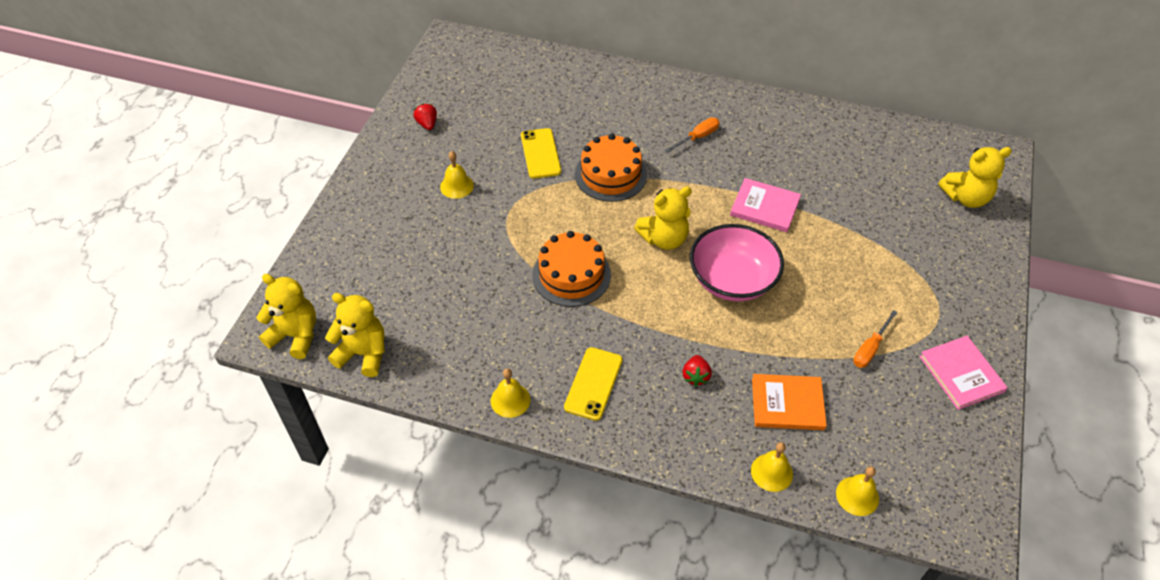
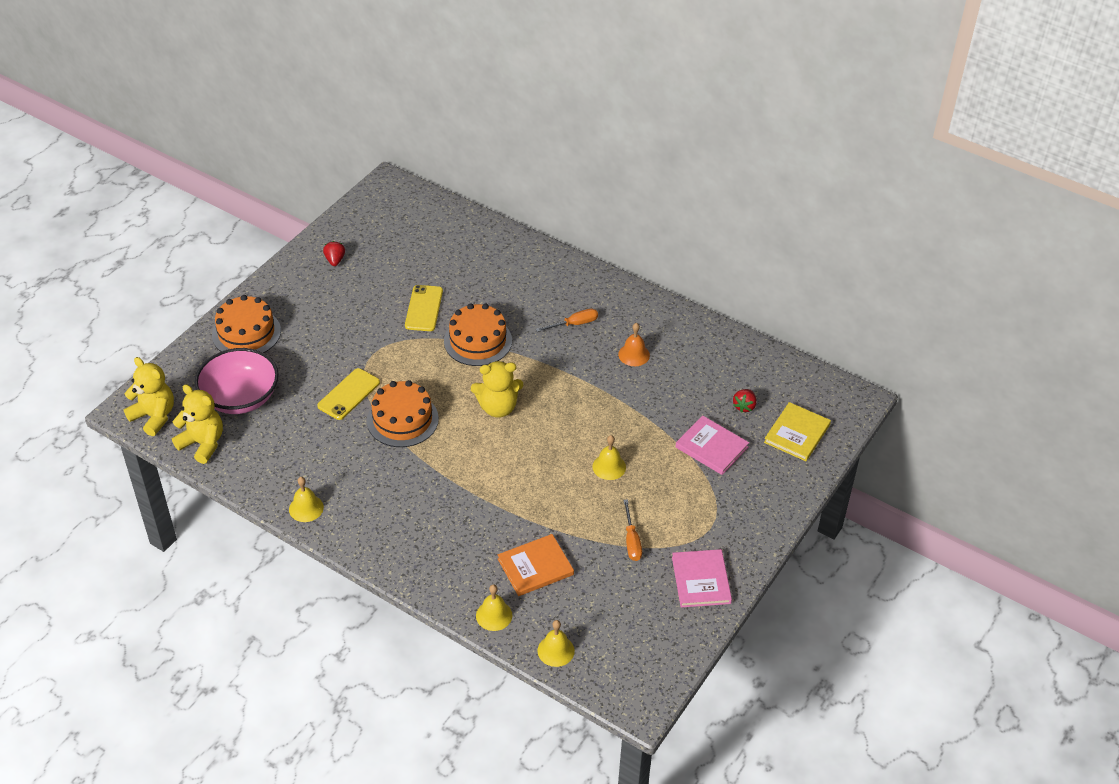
camera: 15 degrees right, 5 degrees down
(364, 219) = (246, 333): none -> orange cake
(457, 186) = (337, 321): yellow bell -> yellow bell (609, 467)
(593, 383) = (380, 512): yellow phone -> yellow phone (349, 394)
(695, 376) = (468, 527): red strawberry -> red strawberry (744, 406)
(732, 280) = (540, 456): pink bowl -> pink bowl (240, 397)
(765, 207) = (603, 400): pink book -> pink book (711, 447)
(770, 154) = (634, 354): none -> orange bell
(787, 404) = (535, 567): orange book -> orange book turned 45 degrees counterclockwise
(870, 349) = (631, 541): orange screwdriver -> orange screwdriver turned 60 degrees counterclockwise
(966, 197) = (797, 433): yellow teddy bear -> yellow book

